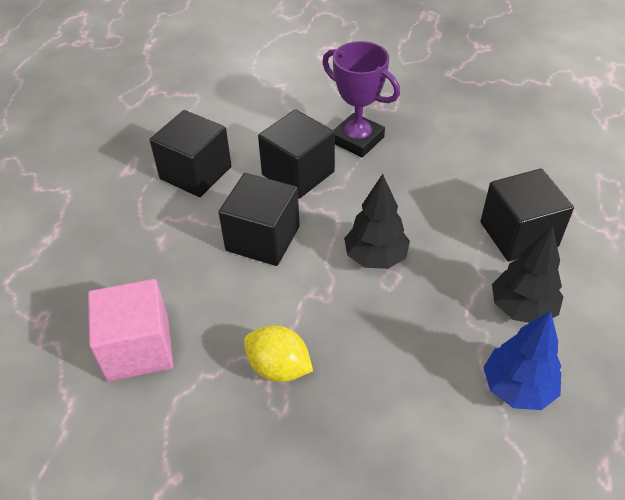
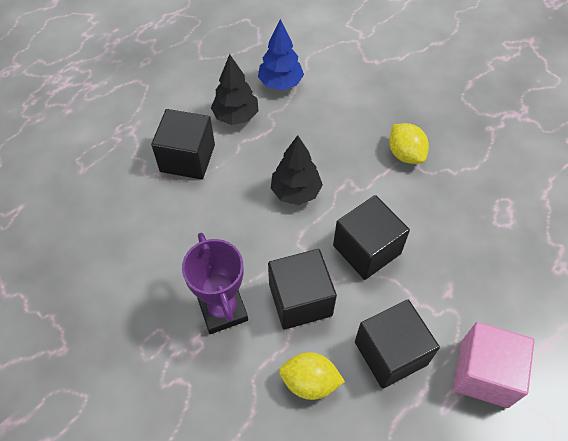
camera: 150 degrees left, 10 degrees up
(138, 348) = (491, 209): pink cube -> pink cube (484, 373)
(252, 130) = (310, 382): none -> yellow lemon

